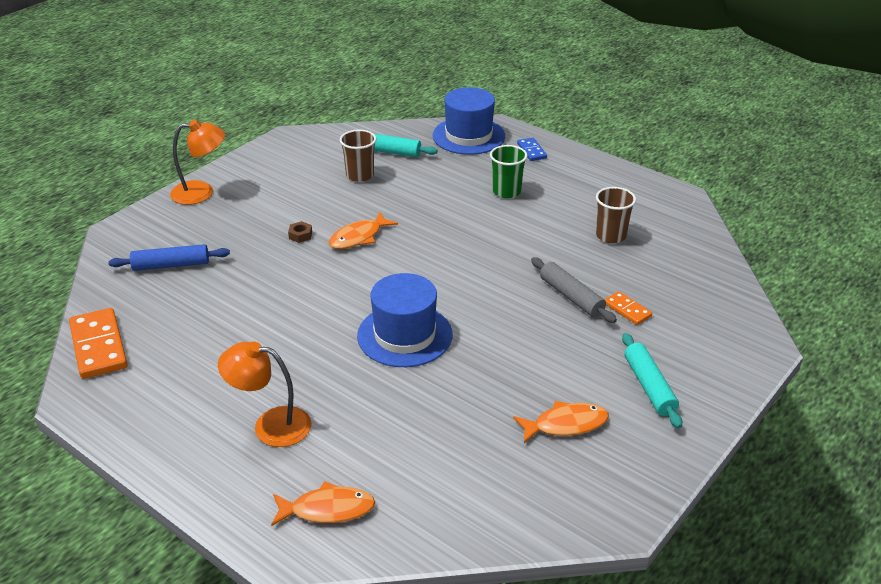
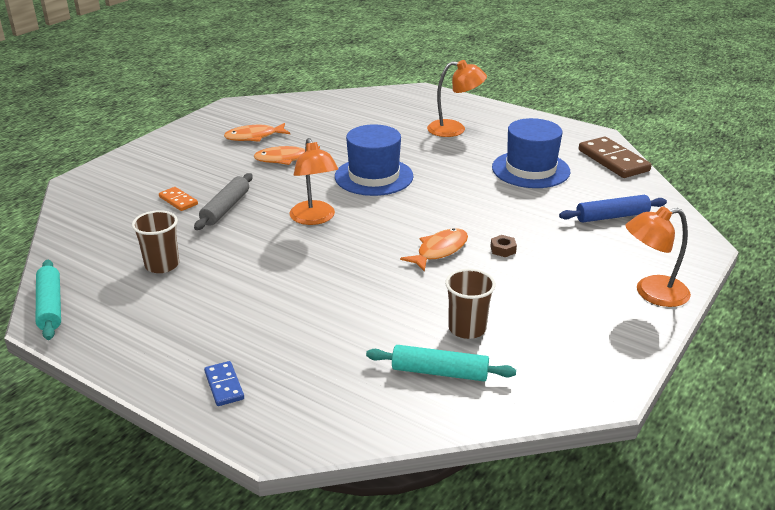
camera: 175 degrees right, 5 degrees down
(99, 346) = (613, 160): orange domino -> brown domino
(328, 509) = (402, 102): orange fish -> orange fish (285, 159)
(468, 136) = (320, 412): blue hat -> blue hat (530, 169)
(475, 278) = (314, 218): none -> orange lamp
(506, 191) = (271, 314): green cup -> none
(571, 297) = (225, 208): grey rolling pin -> grey rolling pin turned 60 degrees clockwise
(649, 386) = (185, 156): turquoise rolling pin -> turquoise rolling pin (50, 306)

